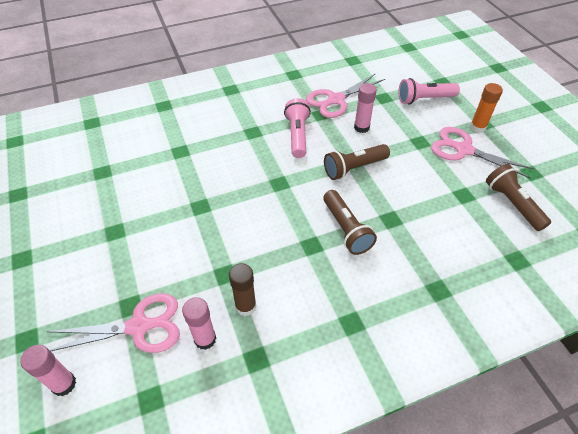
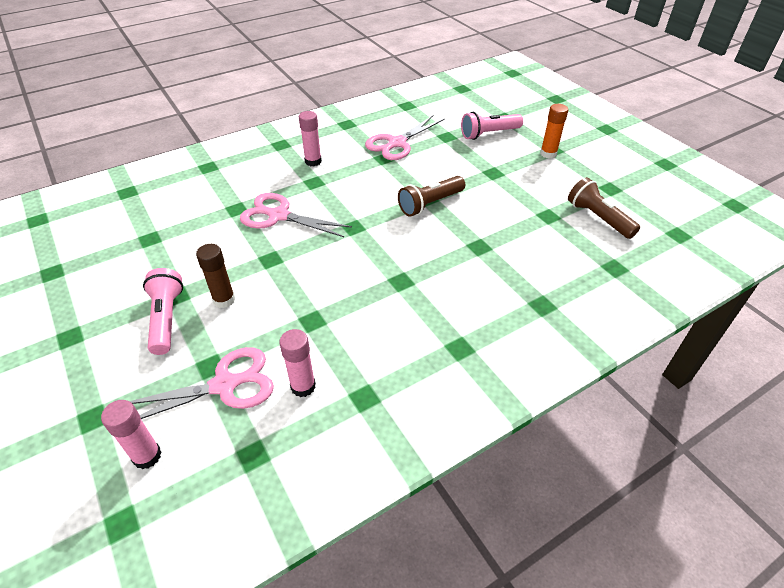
camera: 10 degrees left, 5 degrees down
(245, 306) = (341, 348): brown glue stick -> brown glue stick (224, 300)
(297, 135) = (363, 180): pink flashlight -> pink flashlight (166, 318)
(346, 229) = (434, 261): brown flashlight -> none
(361, 127) = (429, 166): pink glue stick -> pink glue stick (313, 161)
(463, 149) = (538, 175): pink scissors -> pink scissors (278, 215)

